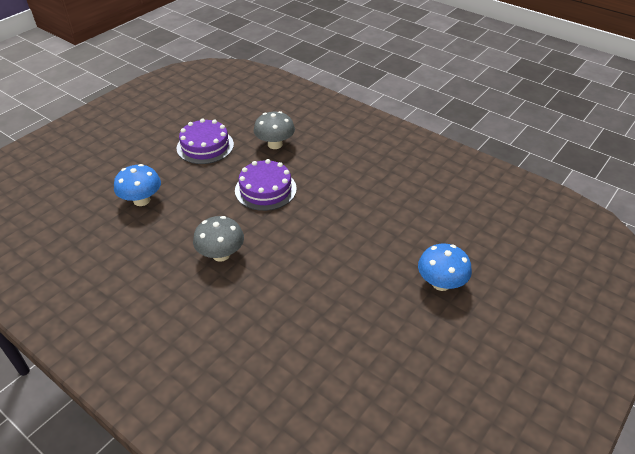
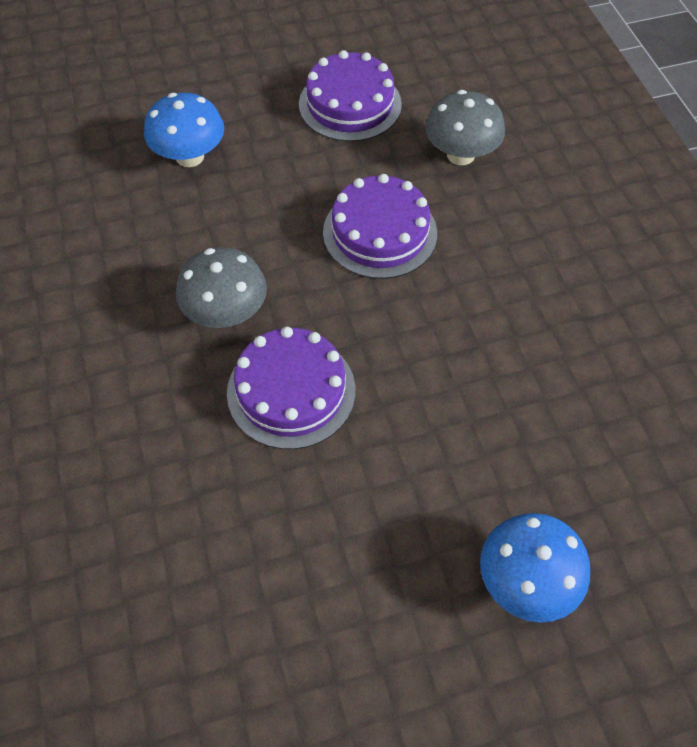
camera: 35 degrees right, 15 degrees up
(281, 269) = (291, 391): none -> purple cake

